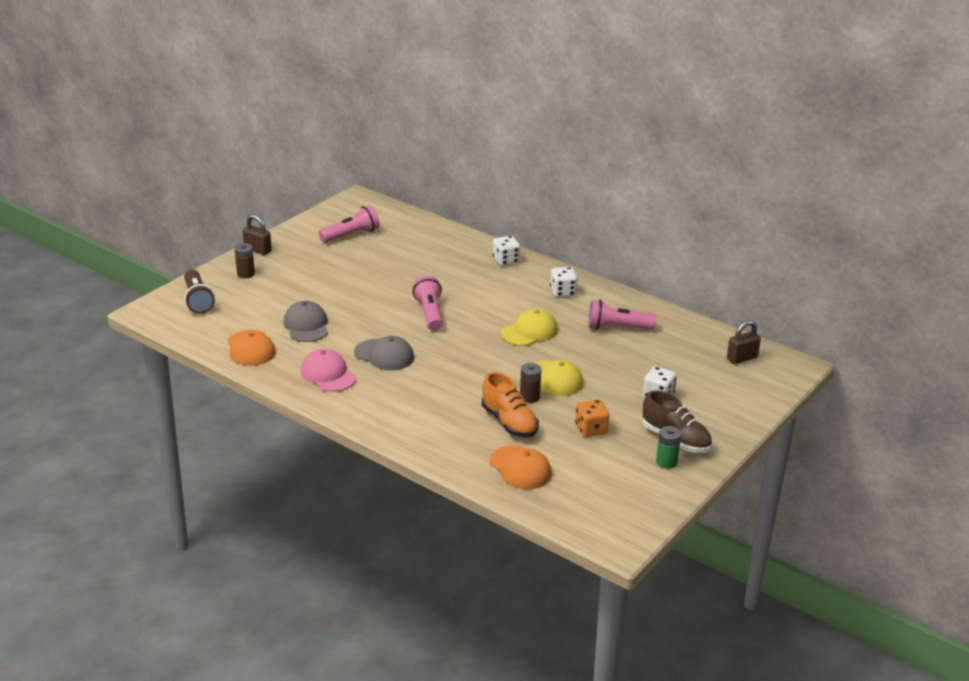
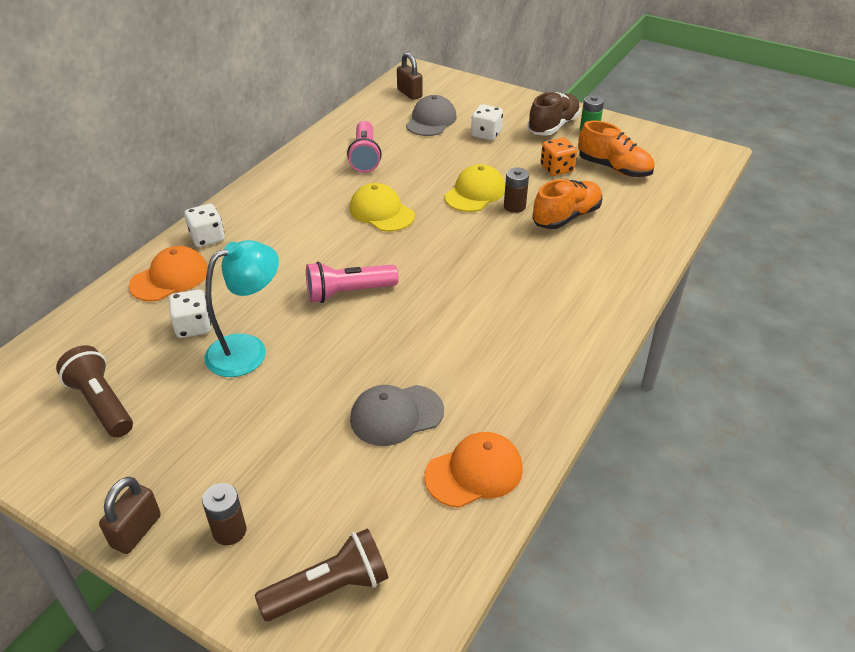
camera: 95 degrees left, 10 degrees up
(328, 374) = (519, 371): pink cap -> none
(351, 235) = (102, 403): pink flashlight -> brown flashlight
(381, 277) = (248, 350): none -> turquoise lamp
(384, 355) = (459, 323): grey cap -> grey cap (431, 120)
(520, 468) = (640, 206): orange cap -> orange cap (170, 278)
(563, 292) = (289, 192): white dice -> white dice (193, 327)
(590, 465) = (614, 168): none -> orange shoe

